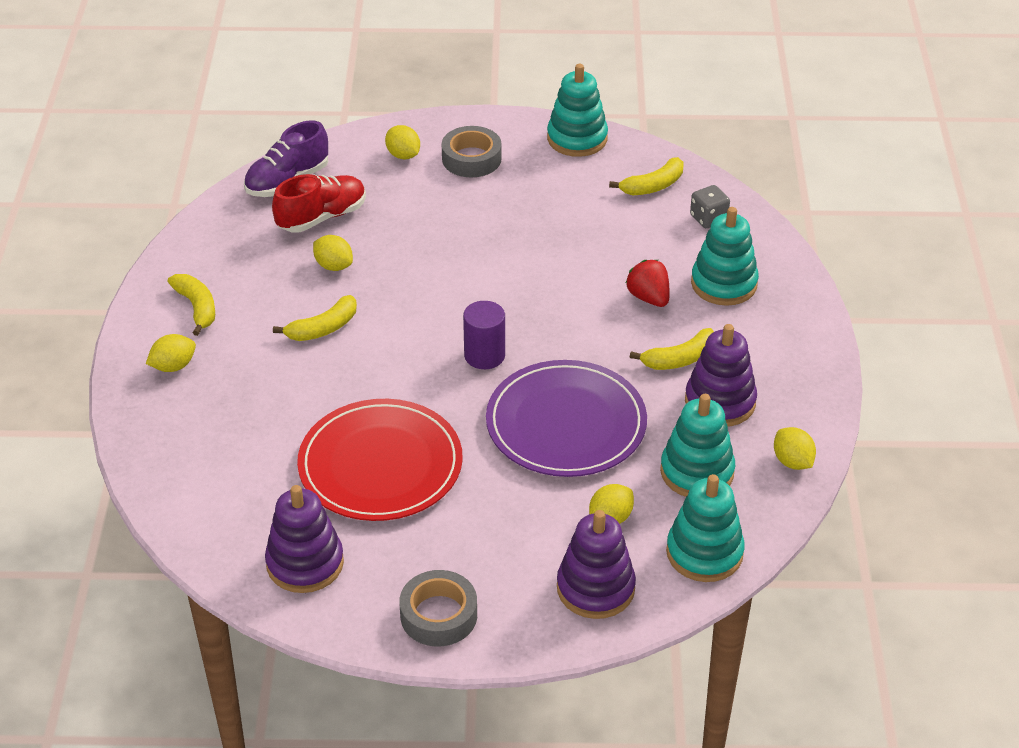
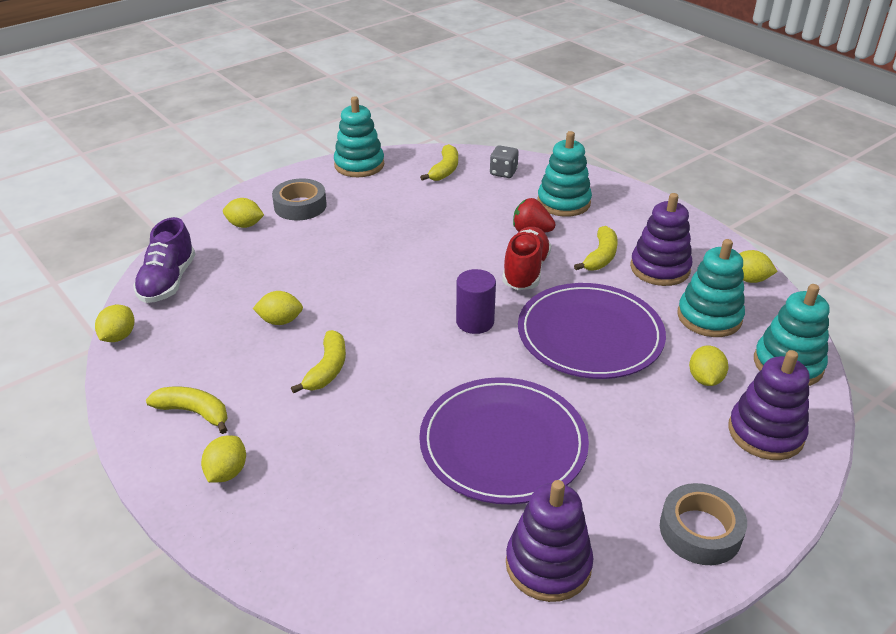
camera: 40 degrees left, 5 degrees down
(206, 213) = (118, 336): none -> yellow lemon
(321, 217) = (228, 293): red shoe -> red shoe (525, 271)
(380, 465) = (503, 443): red plate -> purple plate

